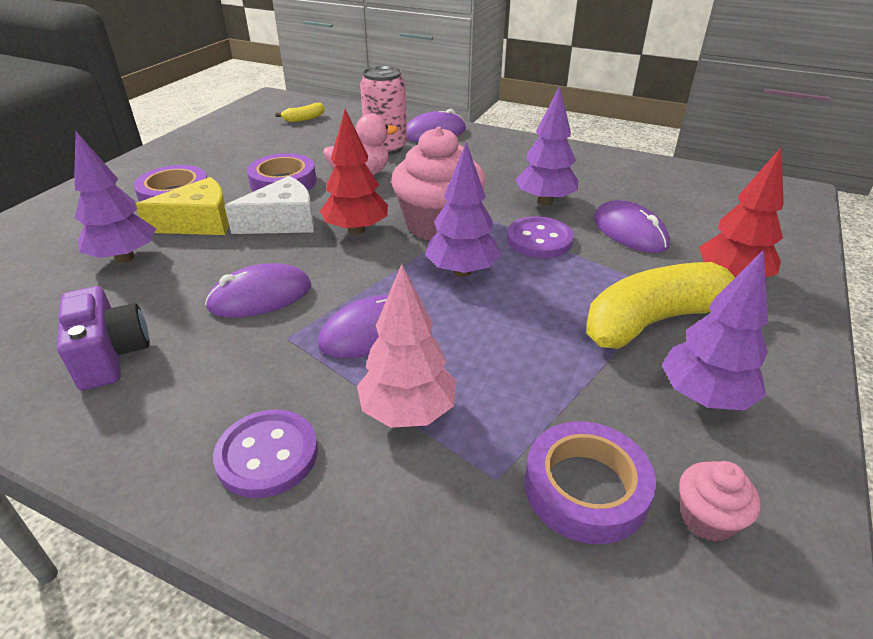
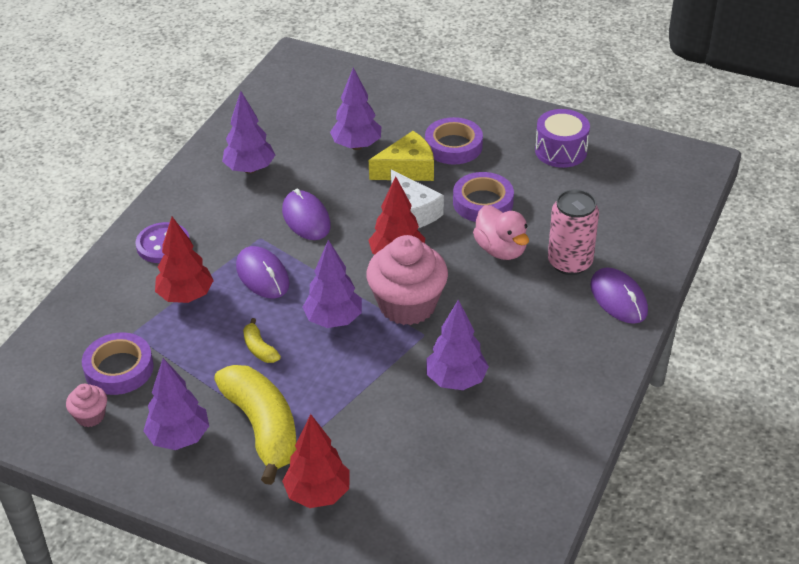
camera: 90 degrees right, 5 degrees up
(111, 356) = (250, 169): purple camera -> purple tree
(199, 223) = (407, 169): yellow cheese -> yellow cheese turned 90 degrees counterclockwise
(222, 144) = (561, 151): none -> purple drum
(304, 119) = (640, 194): yellow banana -> yellow banana (259, 348)
(408, 412) = (186, 296): pink tree -> red tree
(539, 240) = (382, 370): purple button -> none
(629, 232) = (398, 436): purple mouse -> none

